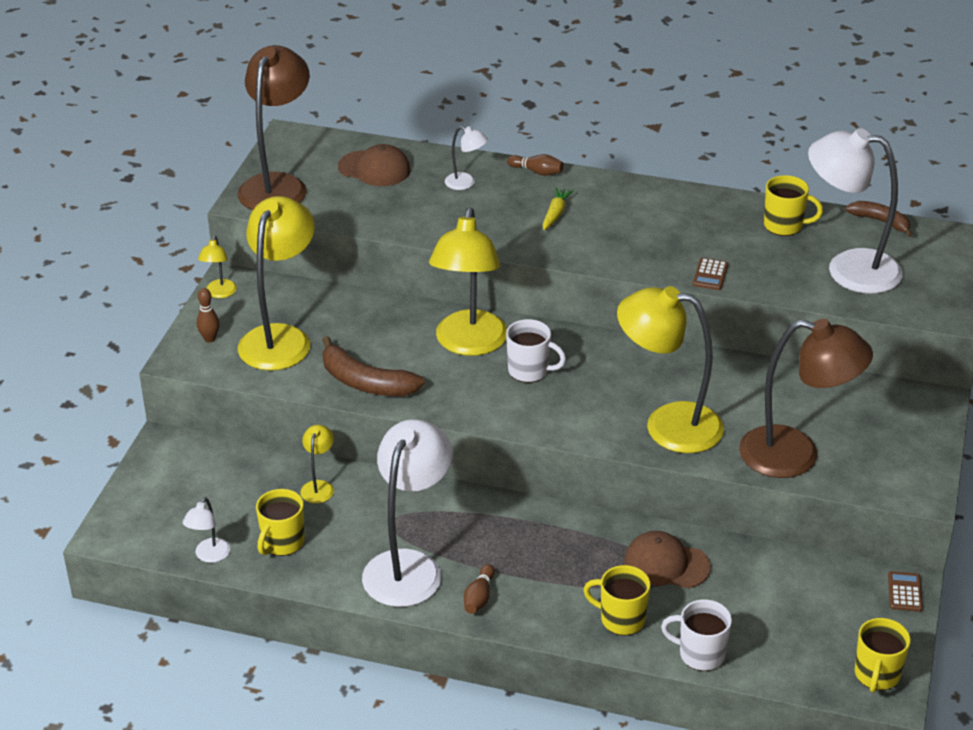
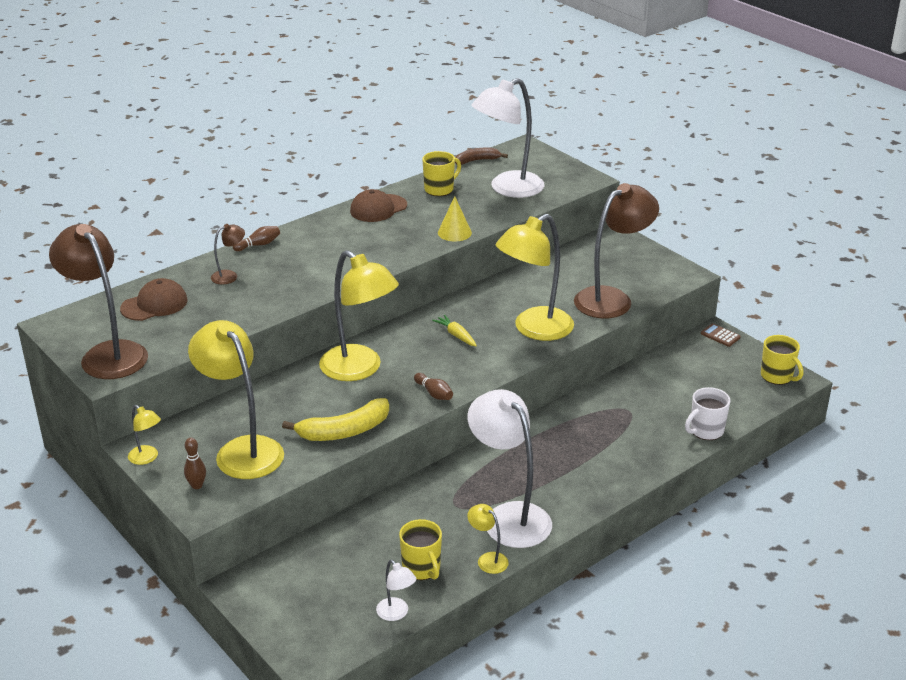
camera: 55 degrees left, 5 degrees down
(319, 486) = (381, 524): yellow lamp -> yellow lamp (488, 559)
(365, 382) = (344, 431): brown banana -> yellow banana
(466, 183) = (229, 276): white lamp -> brown lamp
(479, 597) = (571, 498): brown bowling pin -> brown bowling pin (434, 393)
(529, 371) = (418, 357): white mug -> none
(555, 214) = (315, 257): yellow carrot -> yellow carrot (456, 335)
(621, 619) = (647, 447): yellow mug -> none
(666, 564) = (615, 407): brown cap -> brown cap (378, 208)
(710, 275) = (454, 232): brown calculator -> yellow cone

